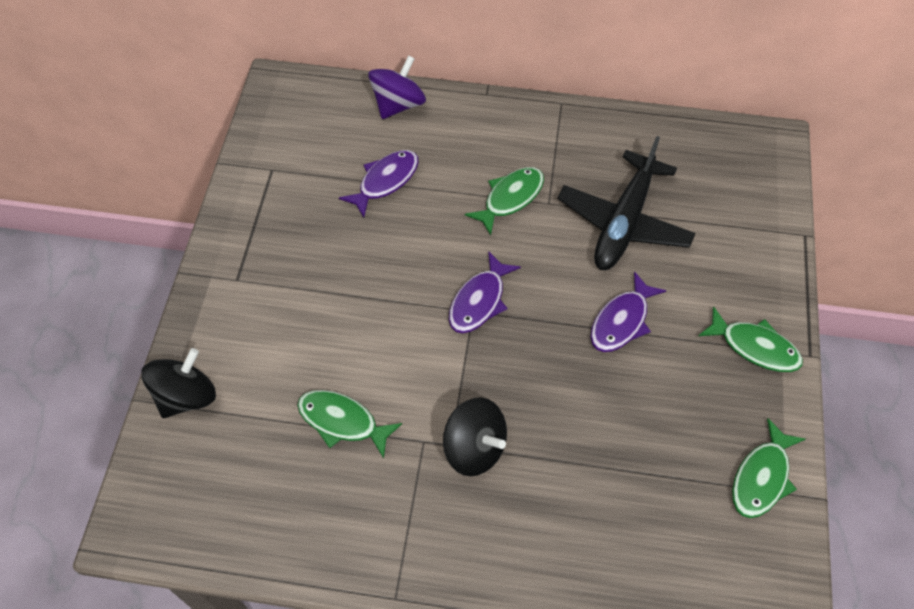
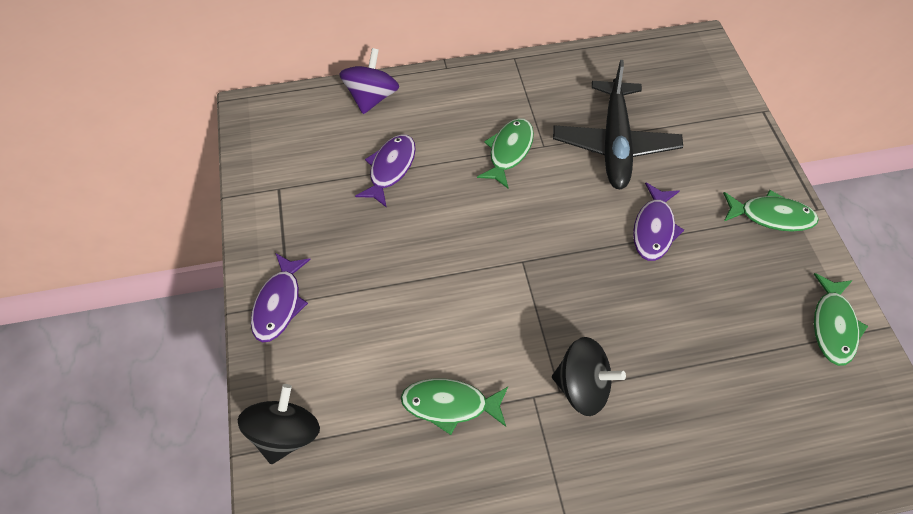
camera: 20 degrees left, 0 degrees up
(479, 301) = (524, 250): purple fish -> purple fish (279, 304)

